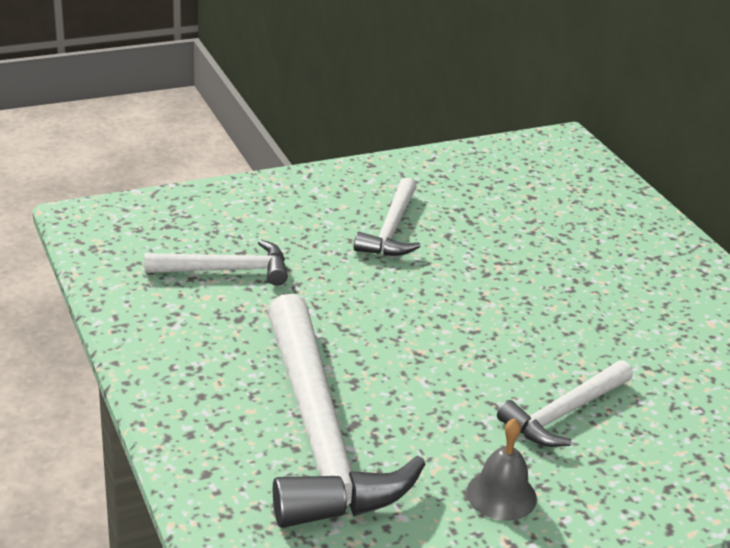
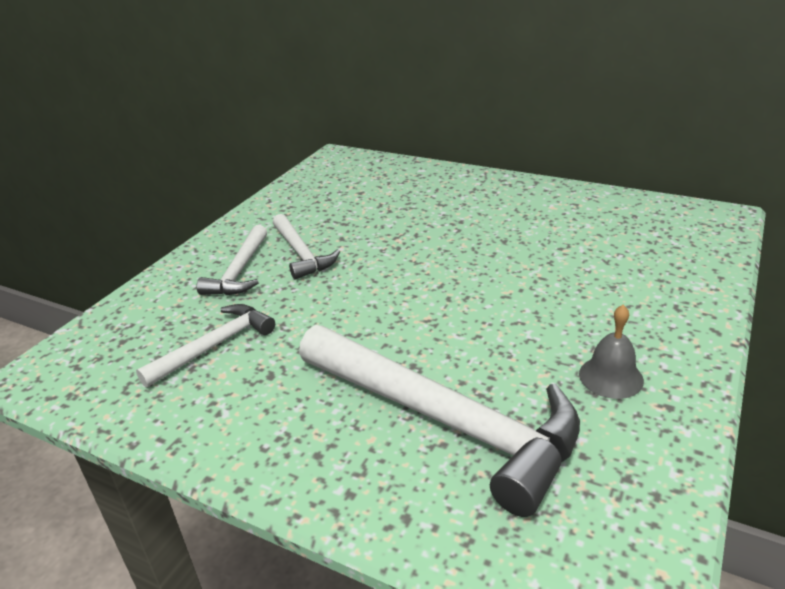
camera: 35 degrees left, 0 degrees up
(564, 413) = (563, 301): white hammer -> white hammer (239, 271)

